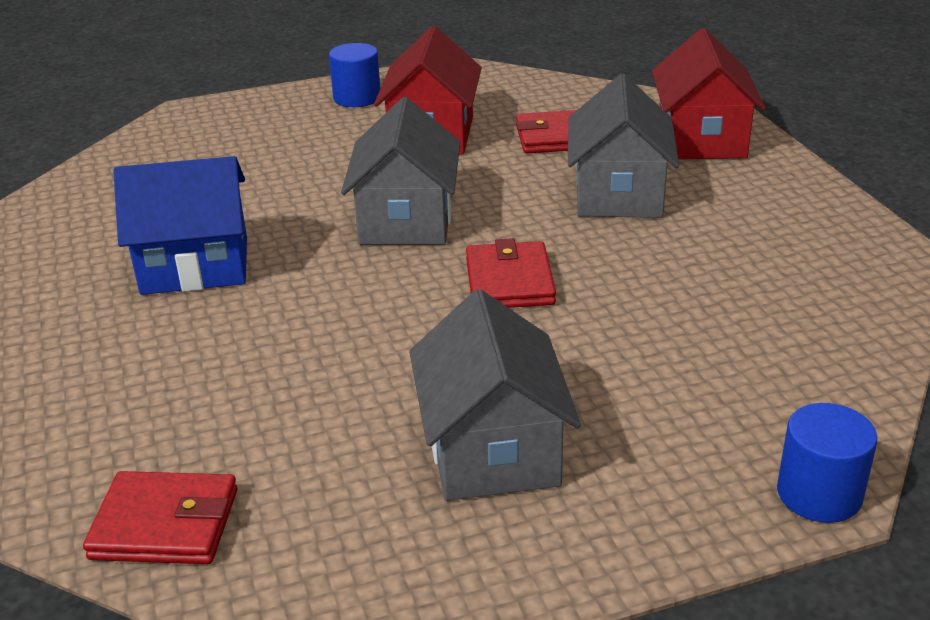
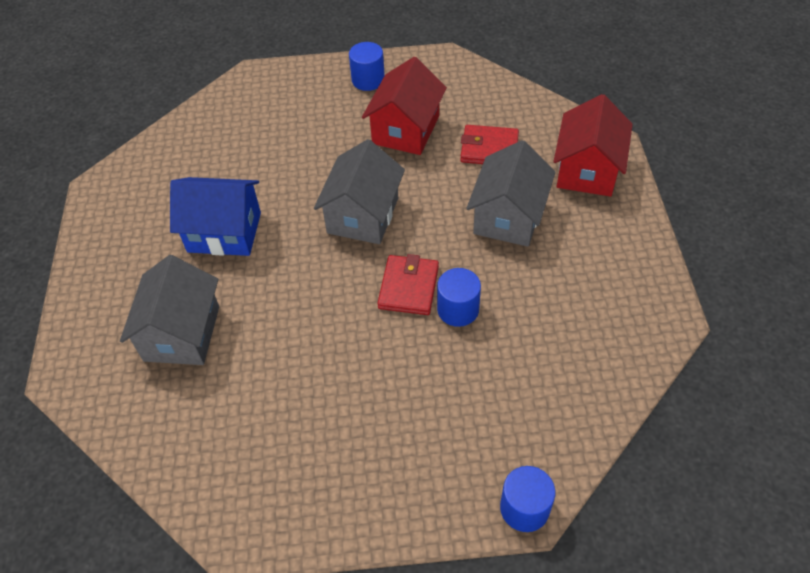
camera: 15 degrees right, 20 degrees up
(165, 524) = (162, 442): red wallet -> none
(492, 450) = (351, 428): grey house -> grey house (182, 333)
(595, 293) = (458, 309): none -> blue cylinder

